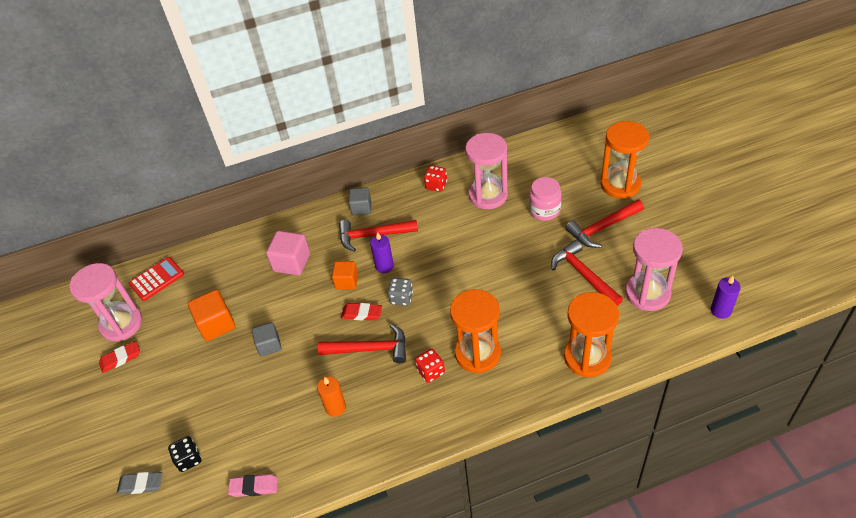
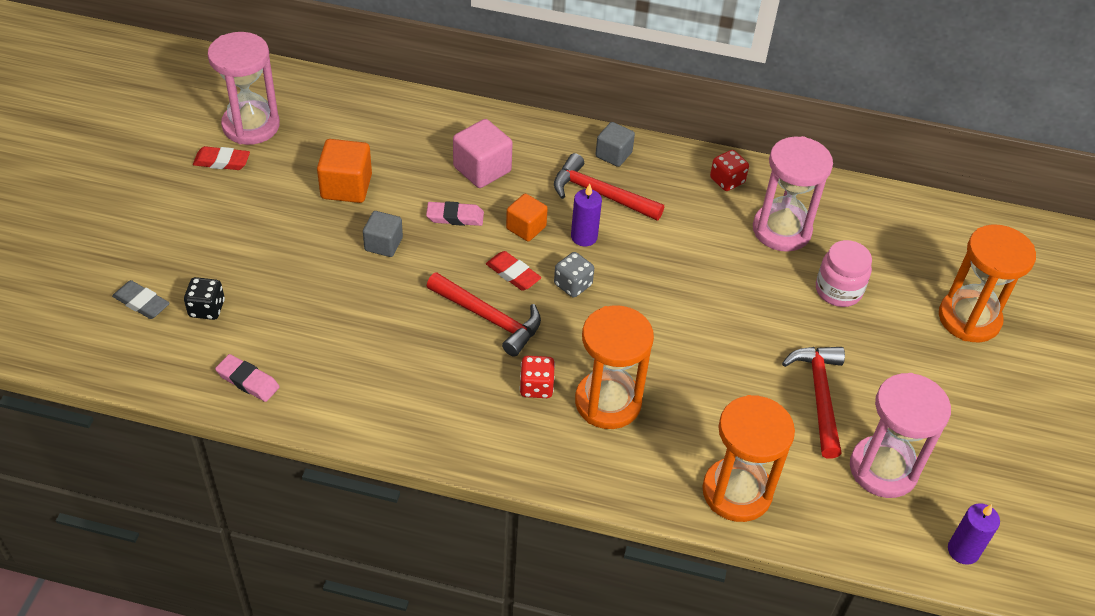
camera: 25 degrees right, 0 degrees up
(157, 279) = (324, 99): red calculator -> none
(299, 301) = (455, 217): none -> pink eraser
(335, 407) = (399, 356): orange candle -> none
(602, 227) = (896, 356): red hammer -> none

